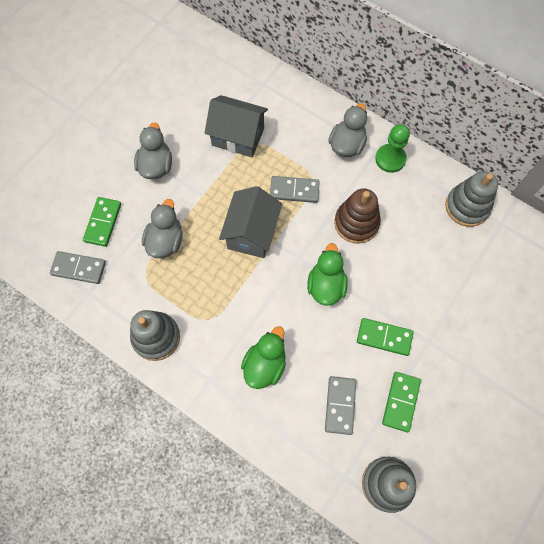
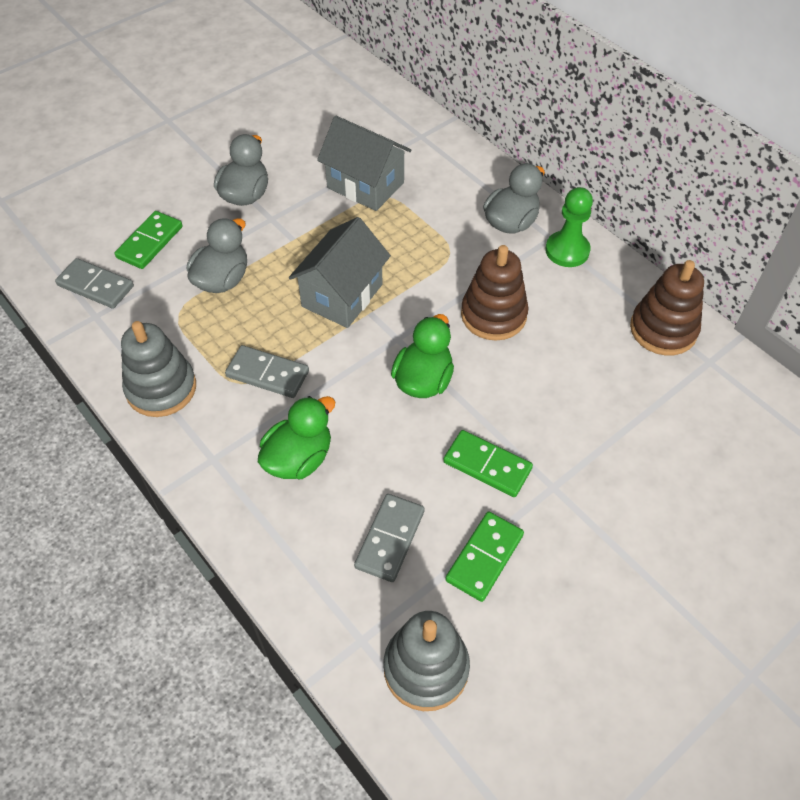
camera: 15 degrees right, 15 degrees down
(294, 190) = (419, 259): grey domino -> grey domino (268, 374)
(467, 206) = (663, 329): grey stacking toy -> brown stacking toy

